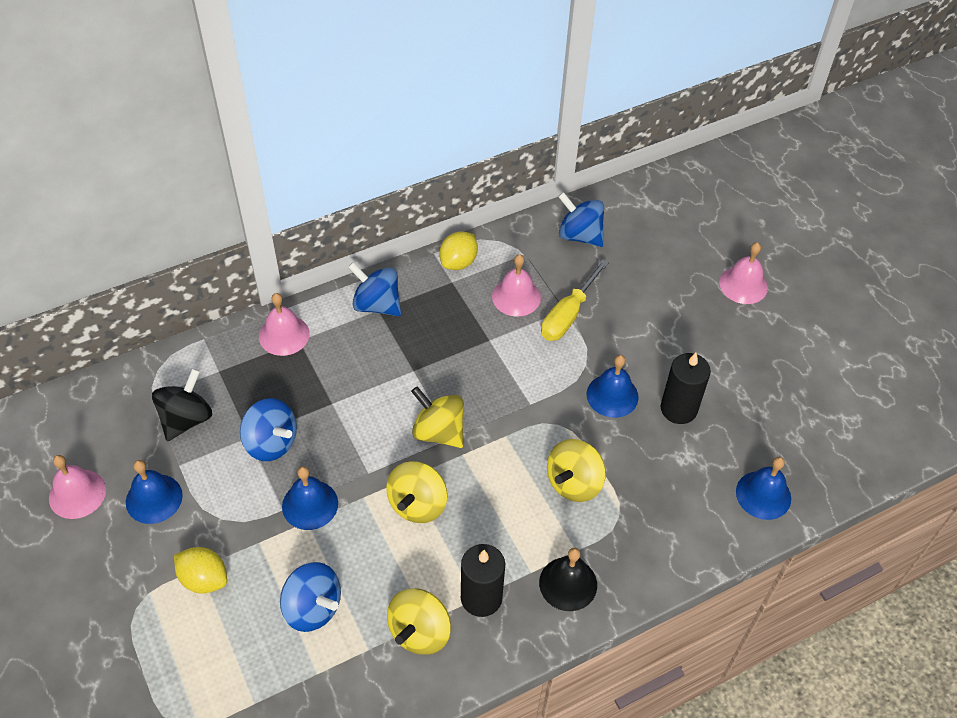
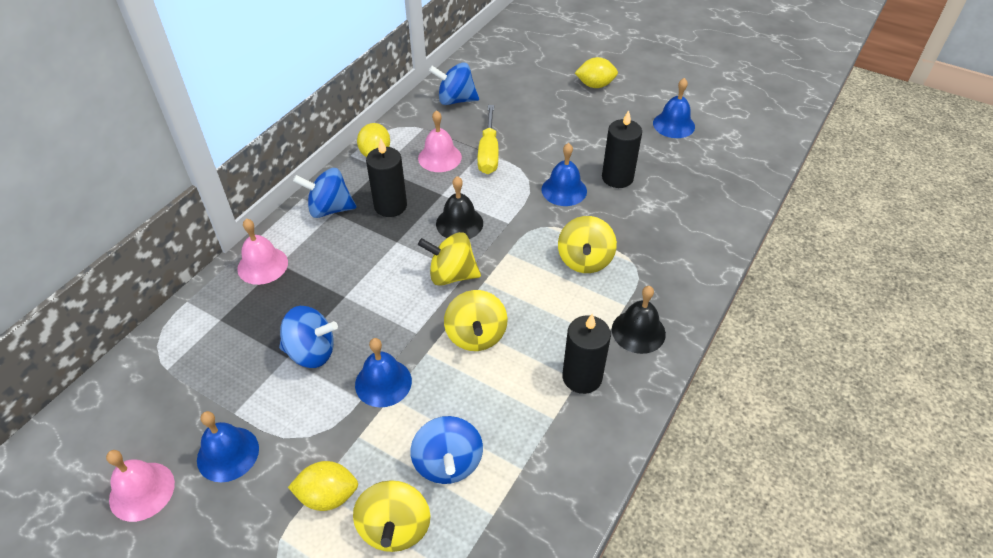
camera: 30 degrees left, 5 degrees down
(186, 419) = (215, 372): black spinning top -> none
(313, 608) = (448, 463): blue spinning top -> blue spinning top turned 75 degrees clockwise
(419, 632) = (554, 430): yellow spinning top -> yellow spinning top (395, 528)
(433, 329) = (390, 206): none -> black candle
(483, 380) = (459, 223): none -> black bell
(743, 285) = (595, 85): pink bell -> yellow lemon
(763, 495) = (719, 204): blue bell -> blue bell (673, 125)

